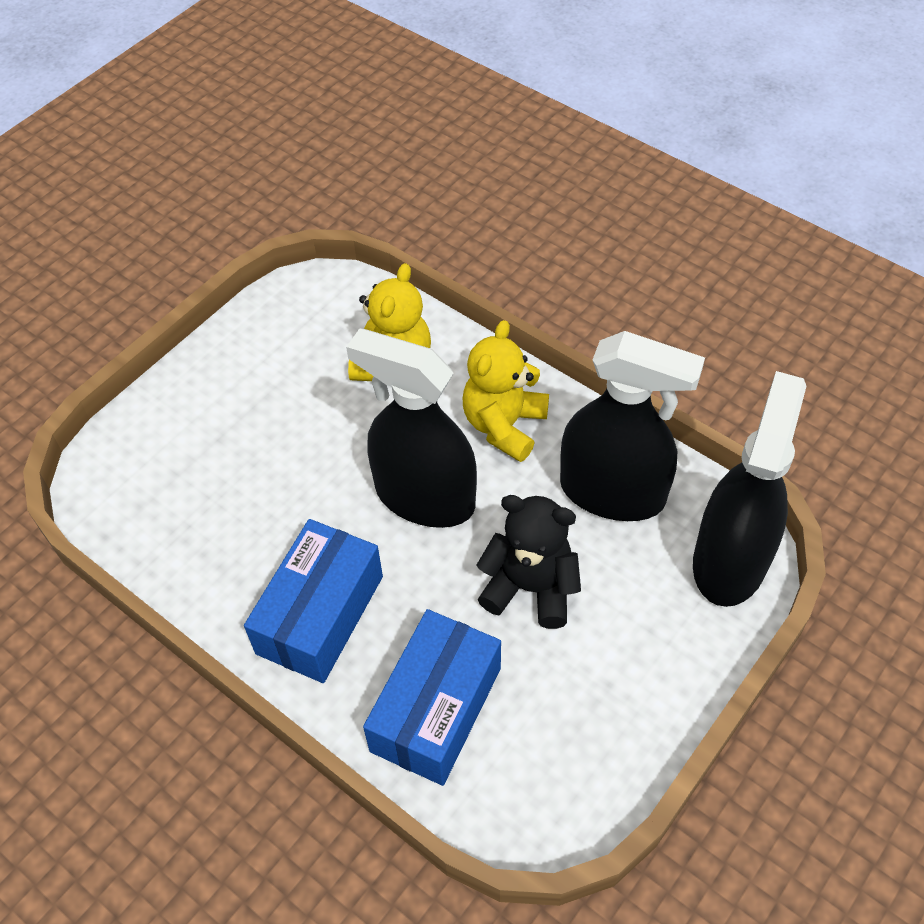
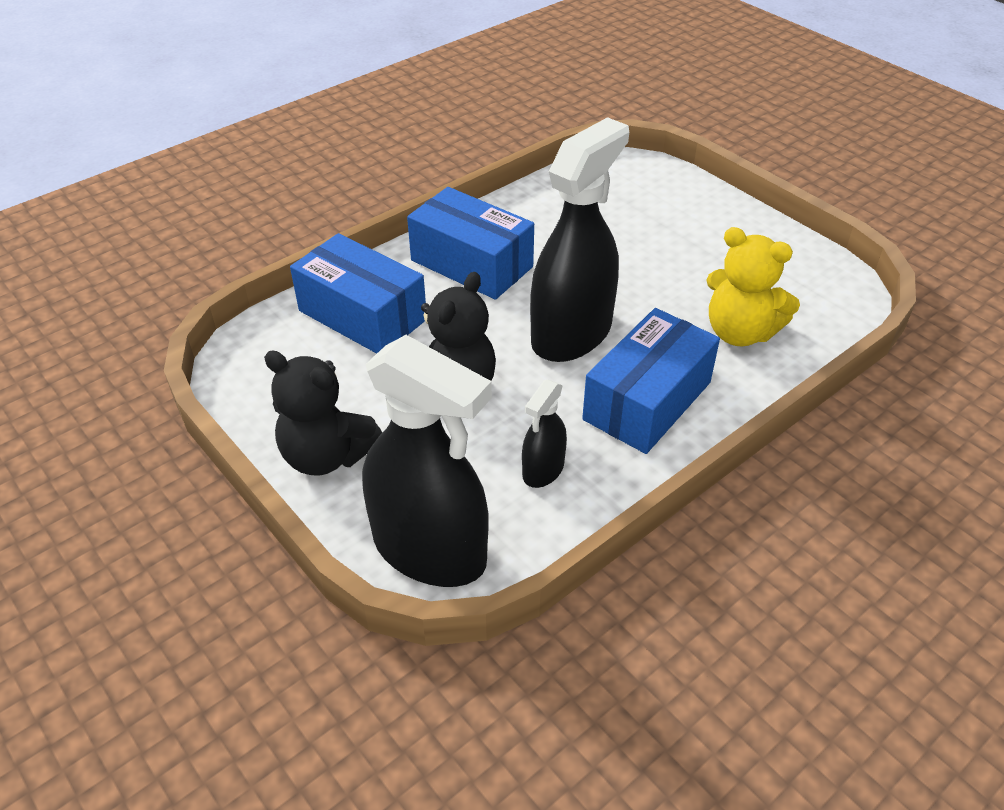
camera: 100 degrees right, 10 degrees down
(504, 425) = (647, 401): yellow teddy bear -> blue box
(612, 492) = (543, 470): black spray bottle -> black spray bottle, size x0.48
(654, 678) = (327, 455): none -> black teddy bear

